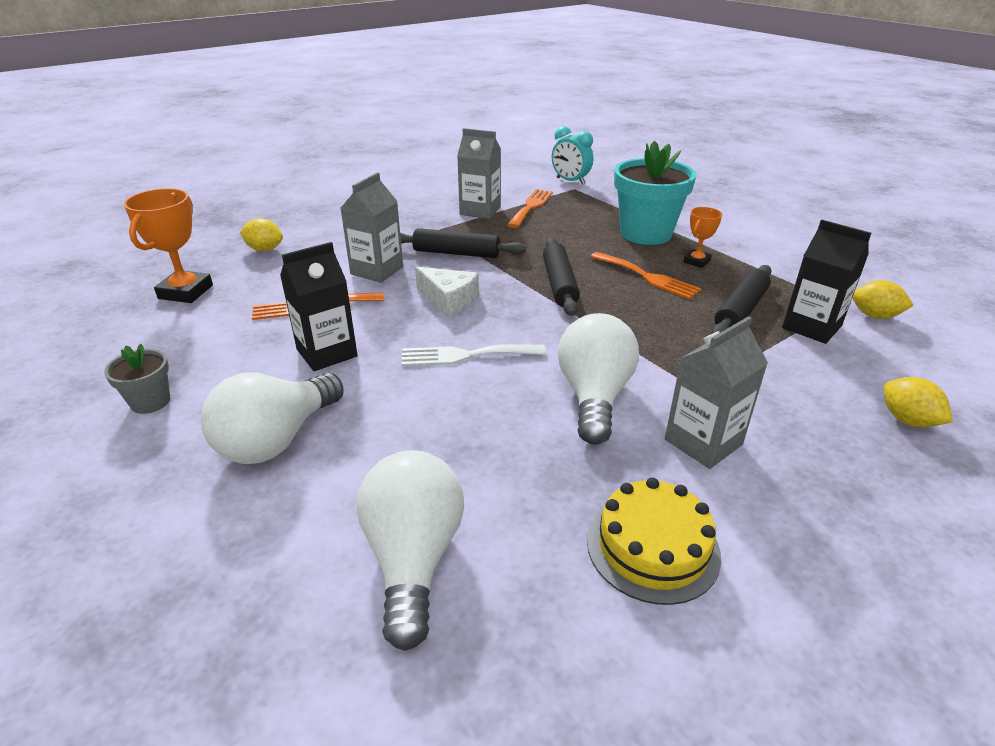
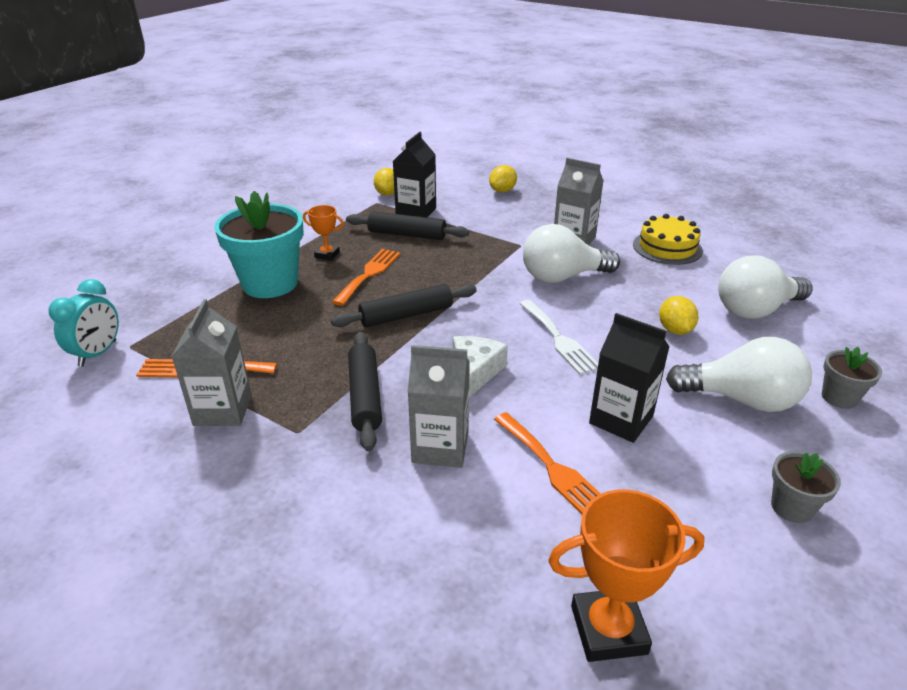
camera: 110 degrees left, 0 degrees up
(199, 527) = (839, 397): none -> grey flower pot
(265, 249) = (434, 607): yellow lemon -> yellow lemon (675, 330)

